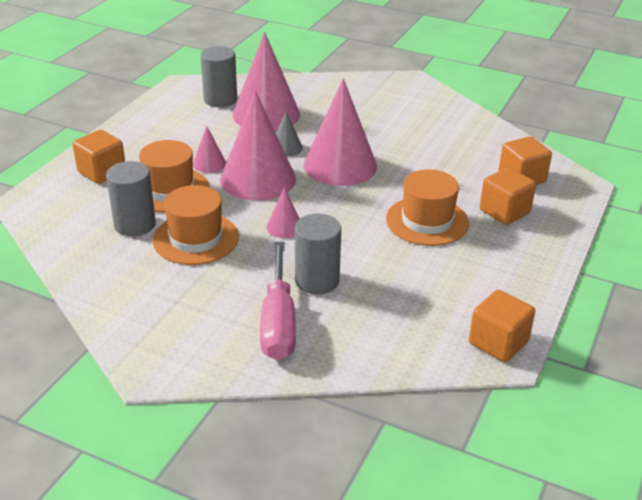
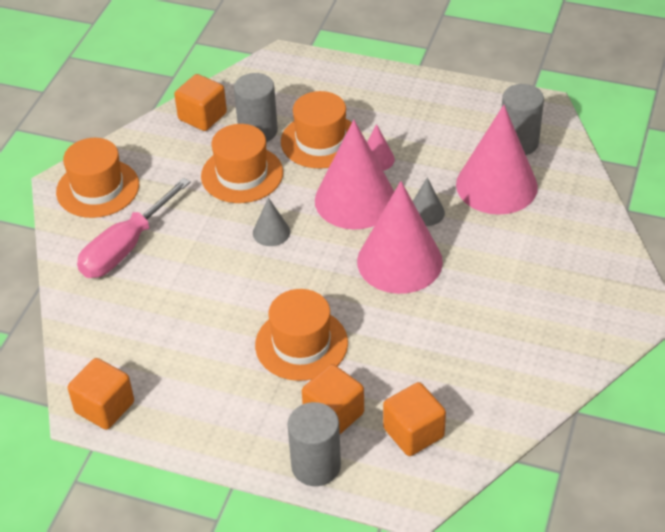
camera: 85 degrees right, 10 degrees up
(102, 172) = (342, 90): orange cube -> orange cube (202, 116)
(173, 341) = (98, 188): none -> orange hat
(278, 322) = (125, 248): pink screwdriver -> pink screwdriver turned 45 degrees counterclockwise
(284, 227) = (271, 232): pink cone -> grey cone
(317, 281) = (187, 266): grey cylinder -> grey cylinder (316, 466)

